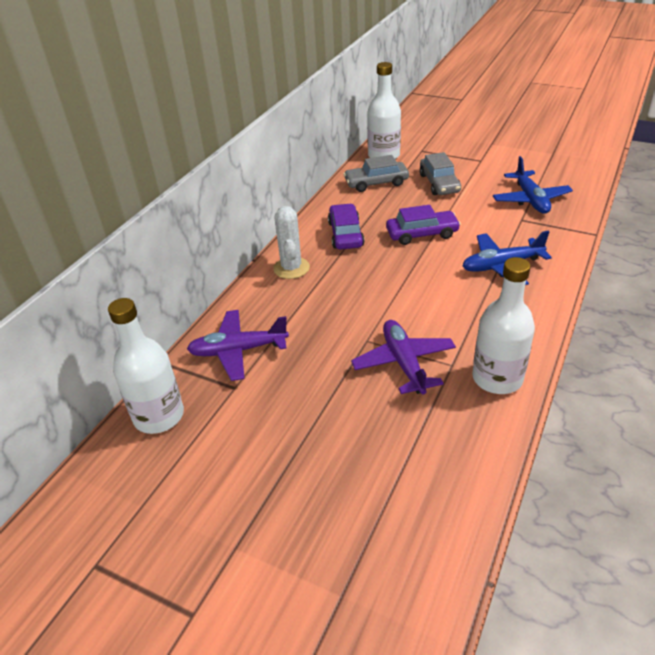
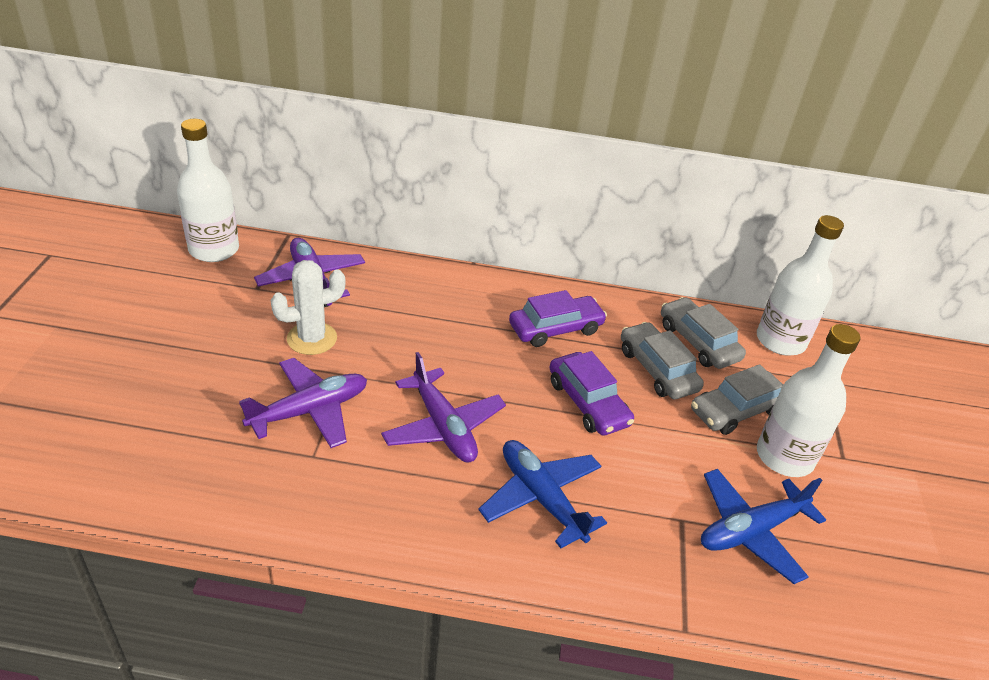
camera: 65 degrees right, 0 degrees up
(291, 268) = (466, 294): white cactus -> white cactus (312, 338)
(397, 202) = (657, 369): none -> grey car
(433, 298) = (443, 426): none -> purple plane
(497, 378) = (292, 502): white bottle -> white bottle (784, 457)

